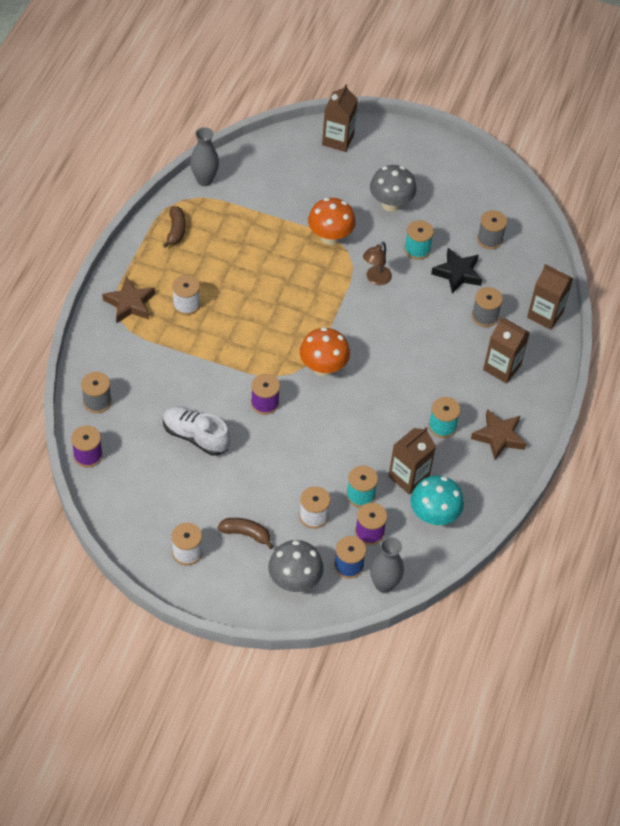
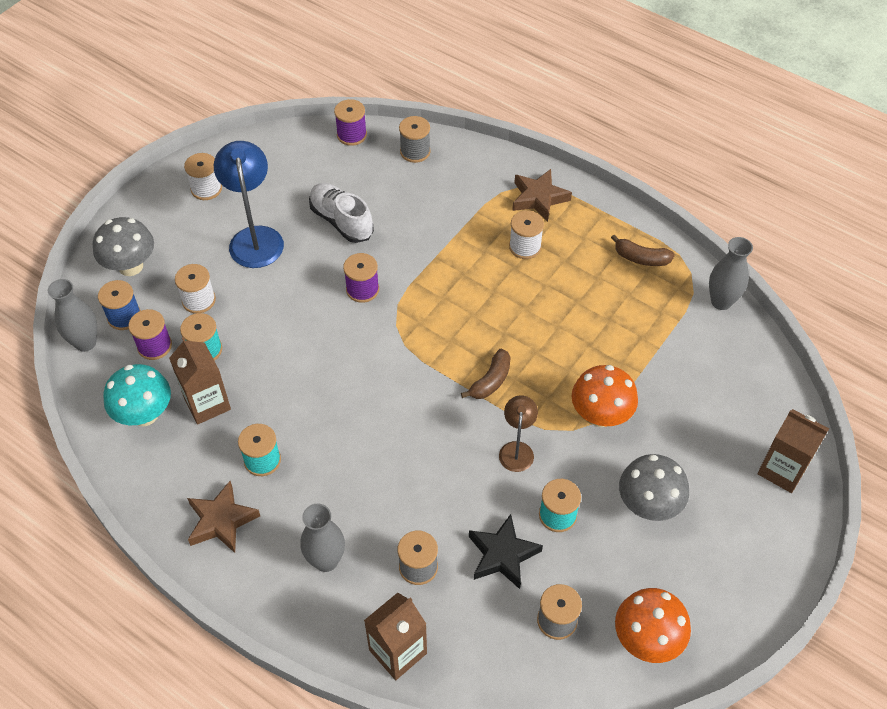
camera: 110 degrees right, 0 degrees up
(195, 436) = (341, 221): white shoe -> white shoe turned 90 degrees counterclockwise
(233, 495) = (255, 237): none -> blue lamp
(246, 534) = (204, 238): brown banana -> brown banana (491, 381)
(323, 368) = (393, 357): orange mushroom -> orange mushroom (646, 639)
(375, 279) = (517, 449): brown lamp -> brown lamp turned 45 degrees clockwise
(502, 367) = (326, 560): brown carton -> grey vase

